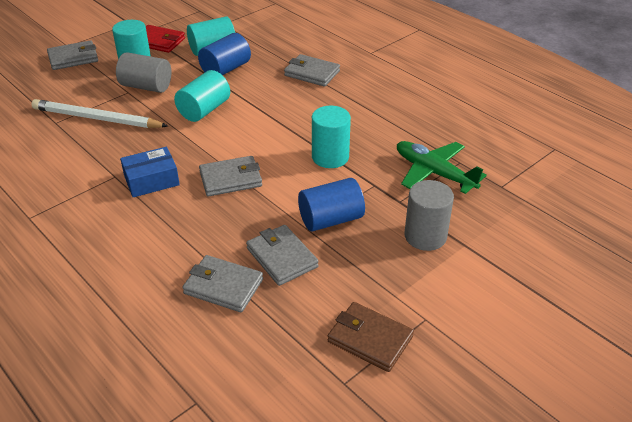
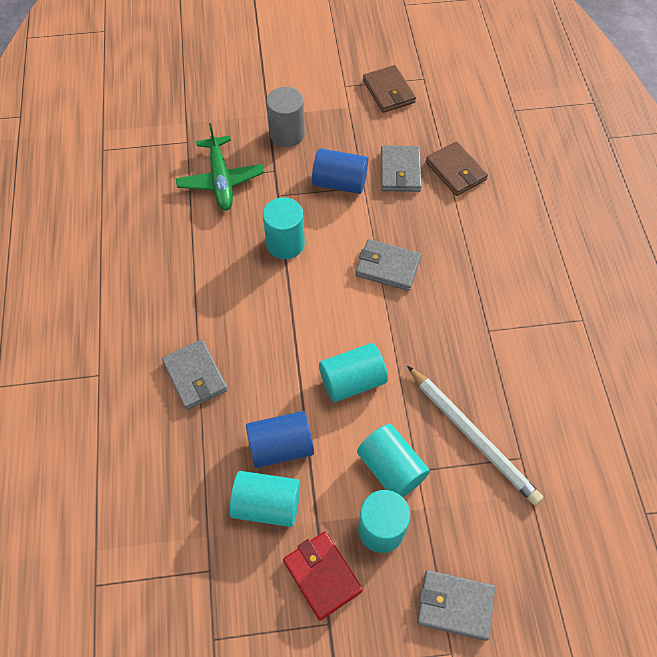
camera: 145 degrees left, 20 degrees up
(146, 86) = (391, 468): grey cylinder -> turquoise cylinder
(151, 180) = (457, 305): blue box -> none
(223, 286) = (455, 171): grey wallet -> brown wallet

